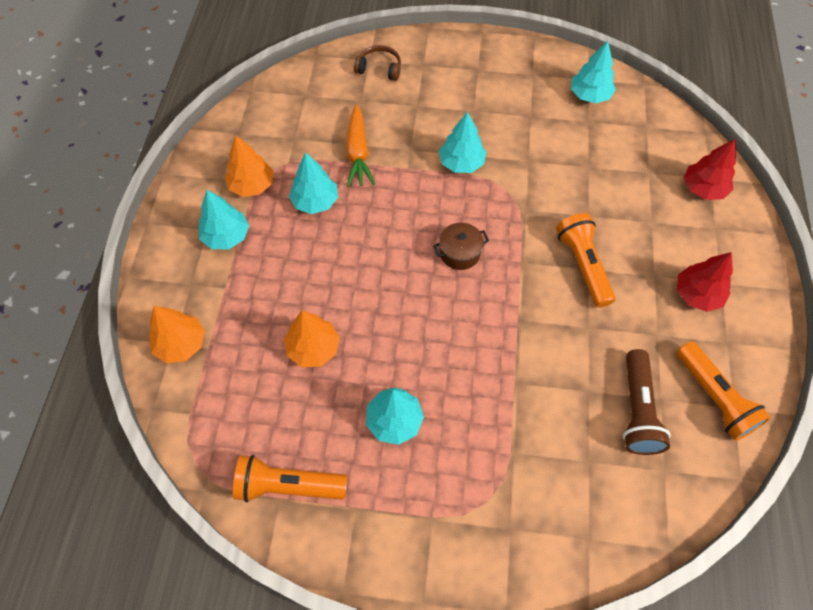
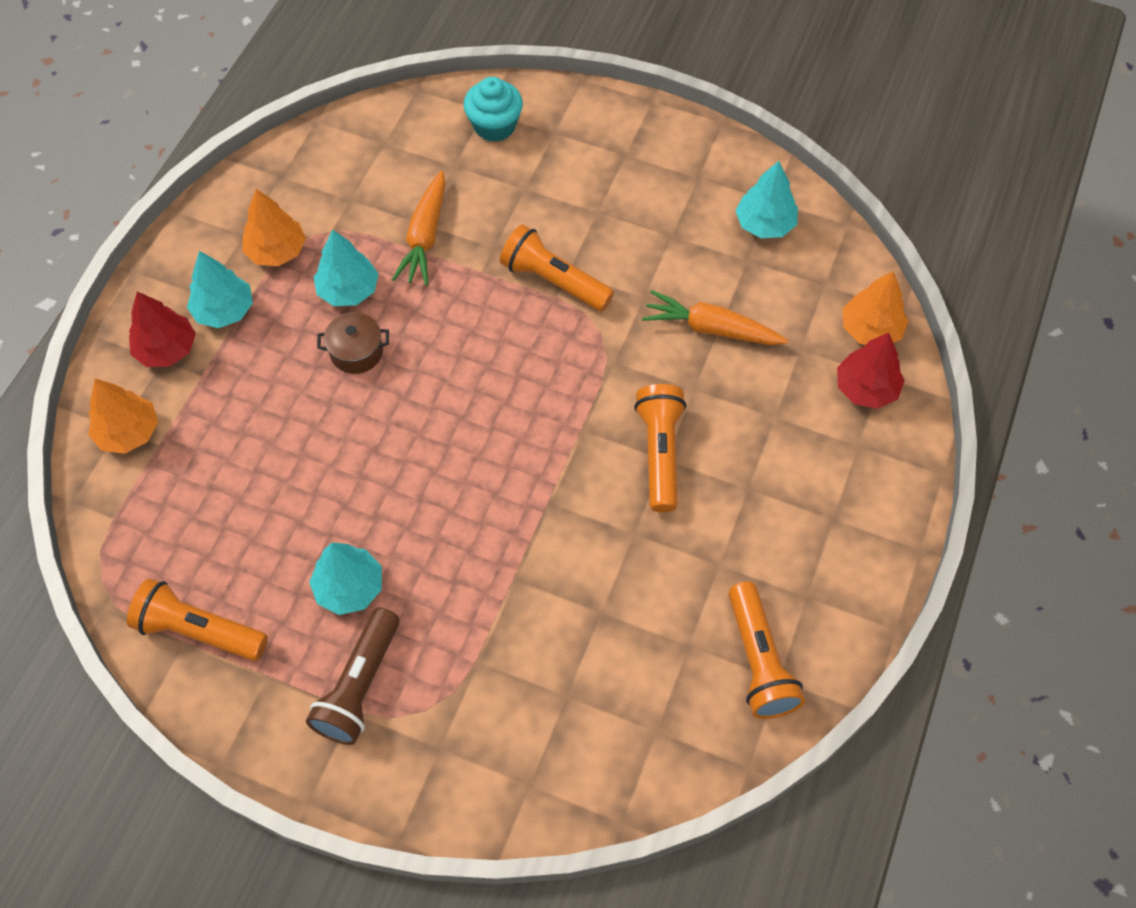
camera: 15 degrees right, 0 degrees up
(313, 348) = (283, 476): orange tree -> orange tree (870, 329)
(379, 68) = (494, 126): brown headphones -> turquoise cupcake
(459, 253) = (506, 400): brown pot -> brown pot (356, 352)
(461, 163) = (554, 280): turquoise tree -> orange flashlight
(583, 172) = (711, 328): none -> orange carrot
(636, 410) = (653, 651): brown flashlight -> brown flashlight (359, 685)
(697, 294) = (794, 526): red tree -> red tree (167, 349)

